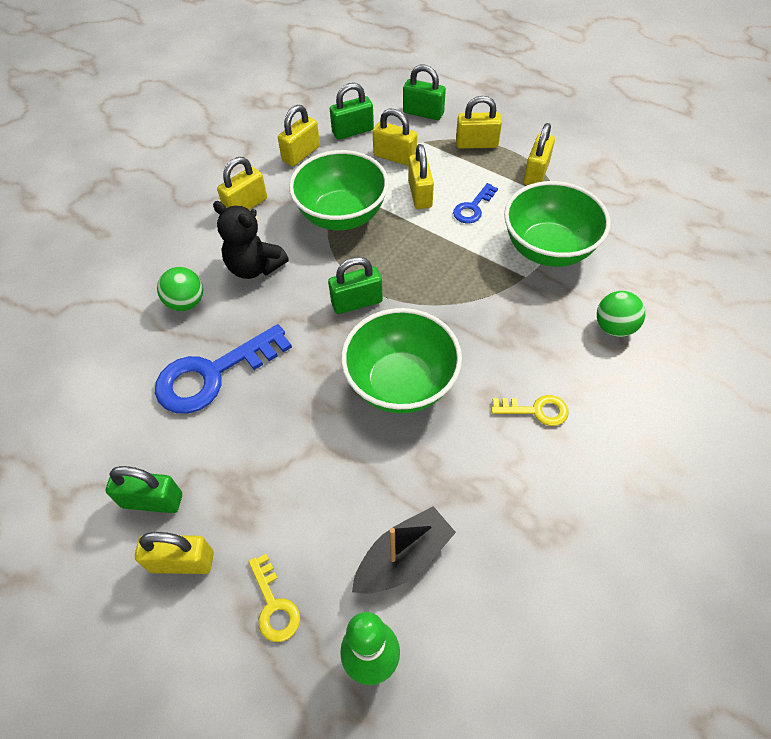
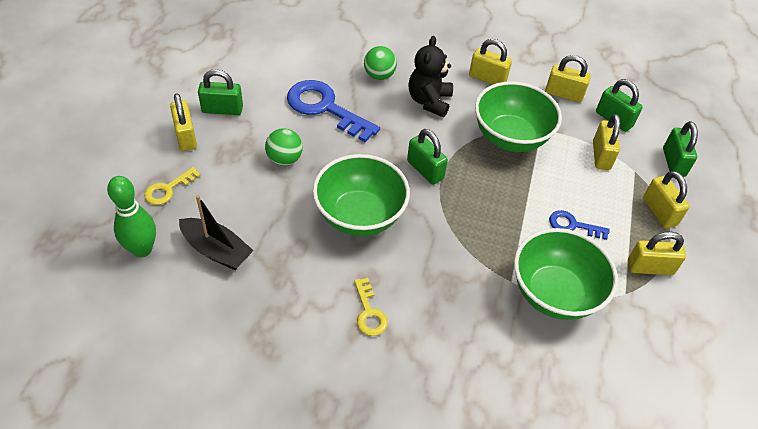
camera: 65 degrees right, 5 degrees down
(152, 500) = (222, 109): green padlock -> green padlock turned 75 degrees counterclockwise
(420, 194) = (566, 183): yellow padlock -> none
(614, 327) = (485, 362): green ball -> green ball (284, 159)

